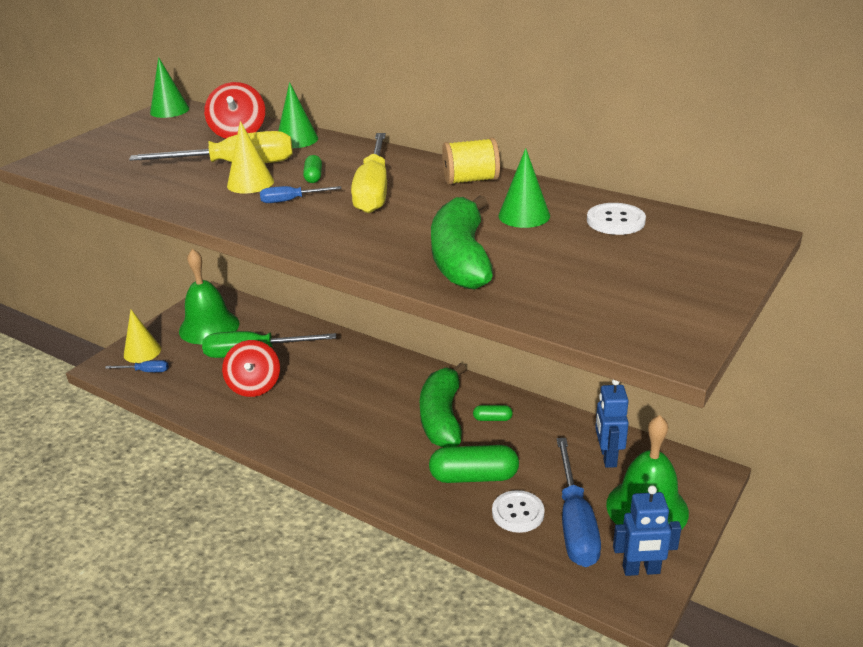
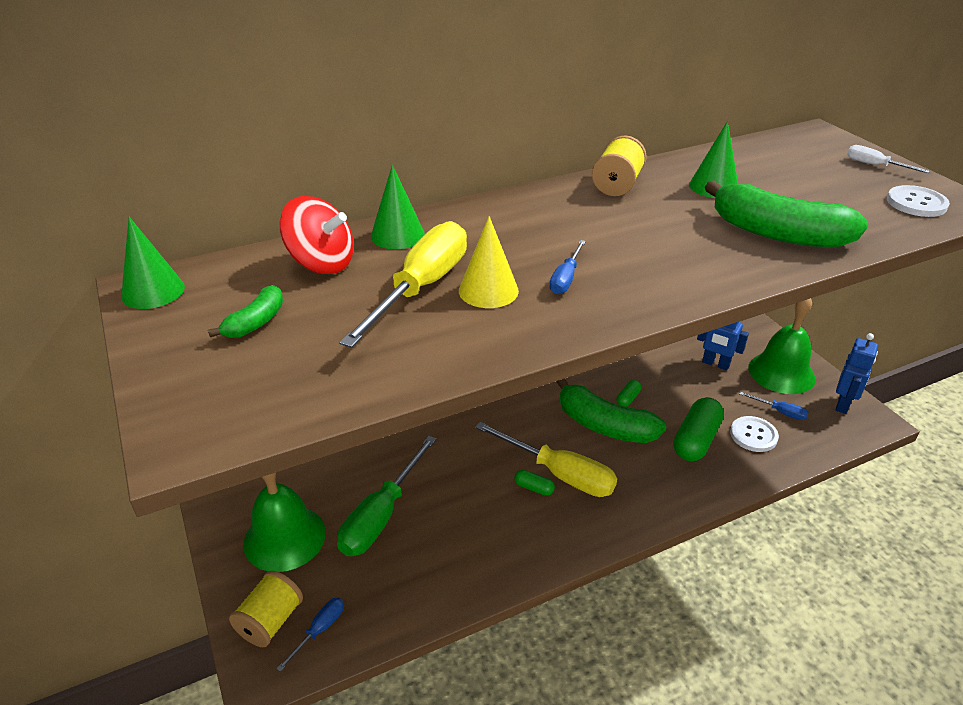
camera: 60 degrees left, 5 degrees up
(142, 352) = (270, 621): yellow cone -> yellow spool
(158, 140) = (256, 322): none -> green banana
(254, 386) = (444, 536): red spinning top -> none
(313, 177) = (516, 251): green capsule -> green capsule (534, 488)
(373, 190) = (589, 231): yellow screwdriver -> yellow screwdriver (559, 474)
(575, 523) = (780, 412): blue screwdriver -> blue screwdriver, size x0.47
(615, 221) = (754, 160): white button -> white button (916, 203)
(704, 280) = (875, 165): none -> white screwdriver

